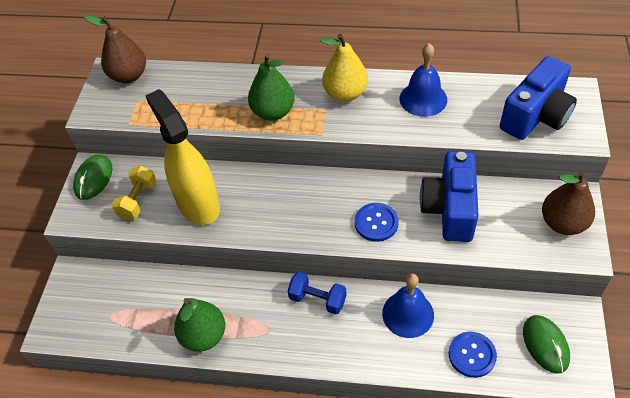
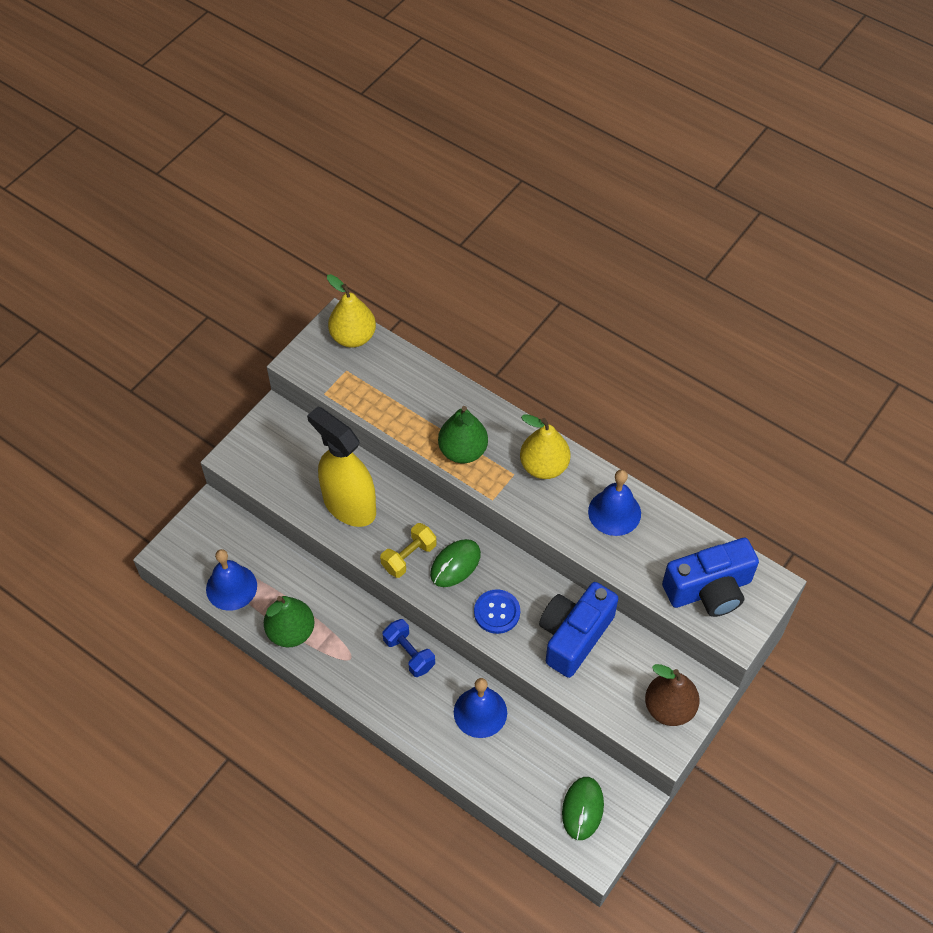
camera: 25 degrees right, 5 degrees up
(93, 179) = (271, 427): green mouse -> green mouse (455, 564)
(127, 327) = (231, 587): none -> blue bell
(129, 76) = (353, 337): brown pear -> yellow pear
(138, 200) = (298, 472): yellow dumbbell -> yellow dumbbell (409, 557)
(198, 204) = (349, 505): yellow spray bottle -> yellow spray bottle turned 45 degrees counterclockwise
(472, 355) = (510, 780): blue button -> none

